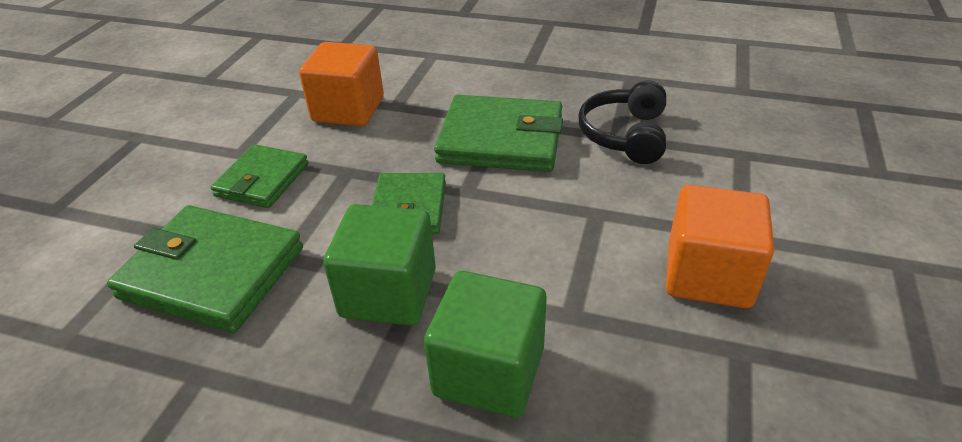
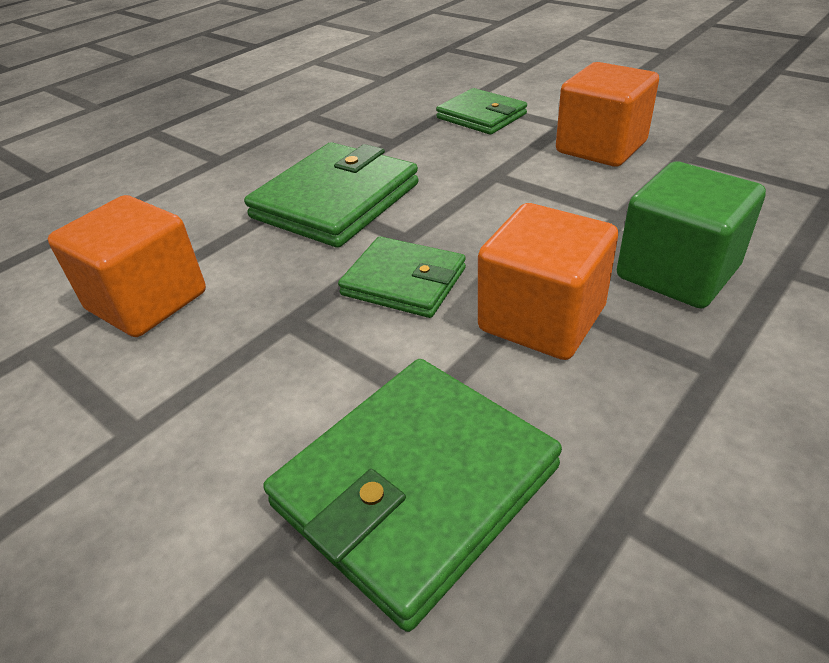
camera: 65 degrees left, 0 degrees up
(262, 180) = (232, 409): green wallet -> green wallet (481, 116)
(388, 293) = (541, 319): green cube -> orange cube
(624, 135) = (394, 138): black headphones -> none

